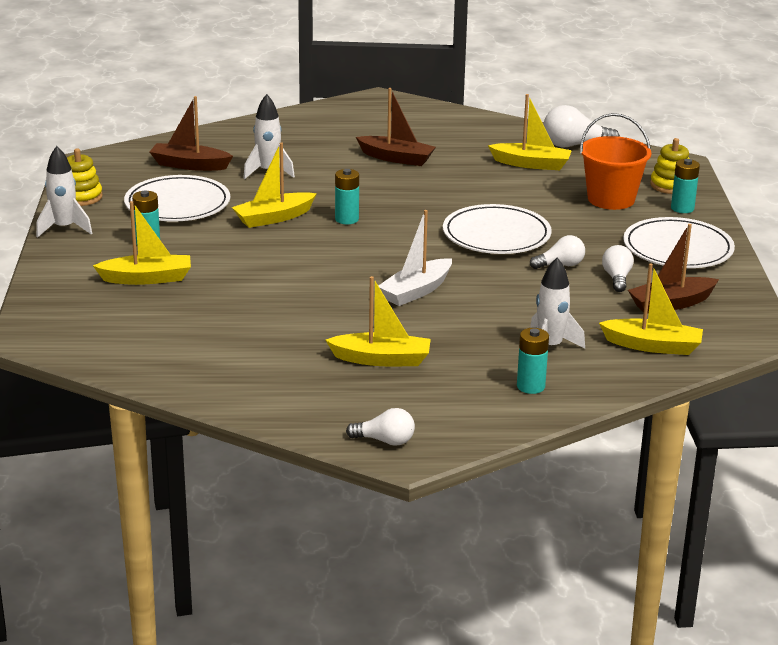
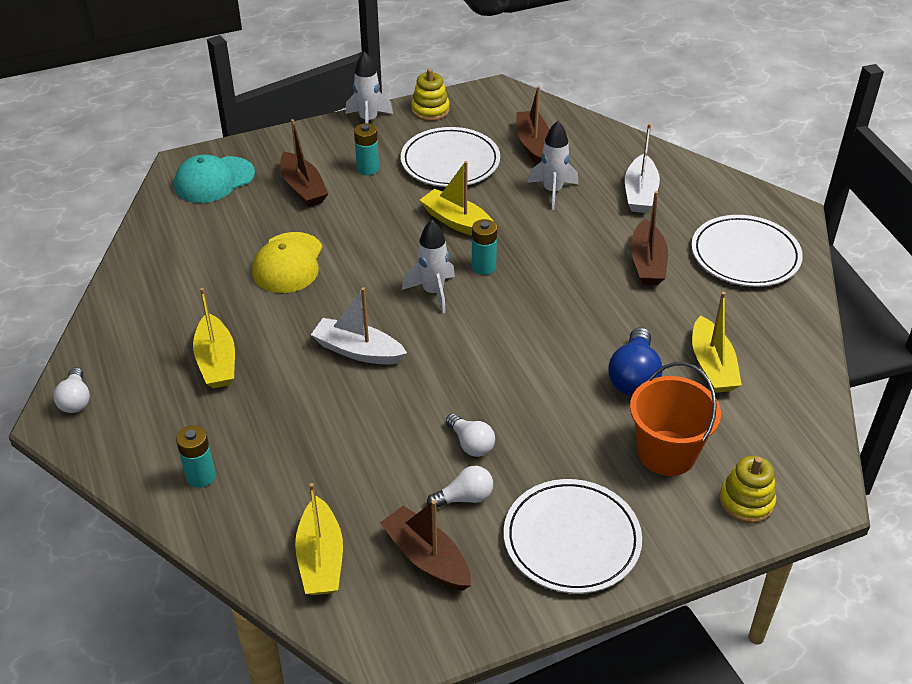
camera: 70 degrees right, 15 degrees up
(82, 323) = (214, 180): none -> turquoise cap
(147, 278) = (303, 188): yellow boat -> brown boat
(263, 304) = (288, 263): none -> yellow cap
(304, 141) = (640, 193): none -> white boat
(496, 235) = (513, 378): white plate -> white plate (745, 255)
(525, 192) = (634, 377): none -> blue light bulb
(550, 347) = (284, 474): white rocket -> white rocket (433, 292)
(574, 145) = (794, 390): white light bulb -> none
(682, 208) = (687, 524): turquoise battery -> none

